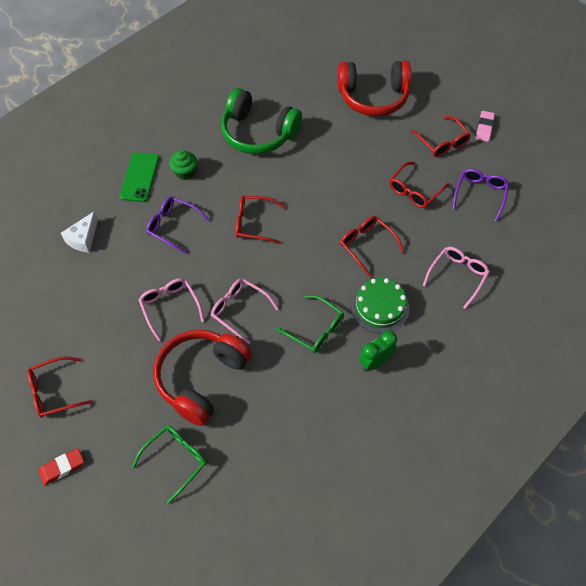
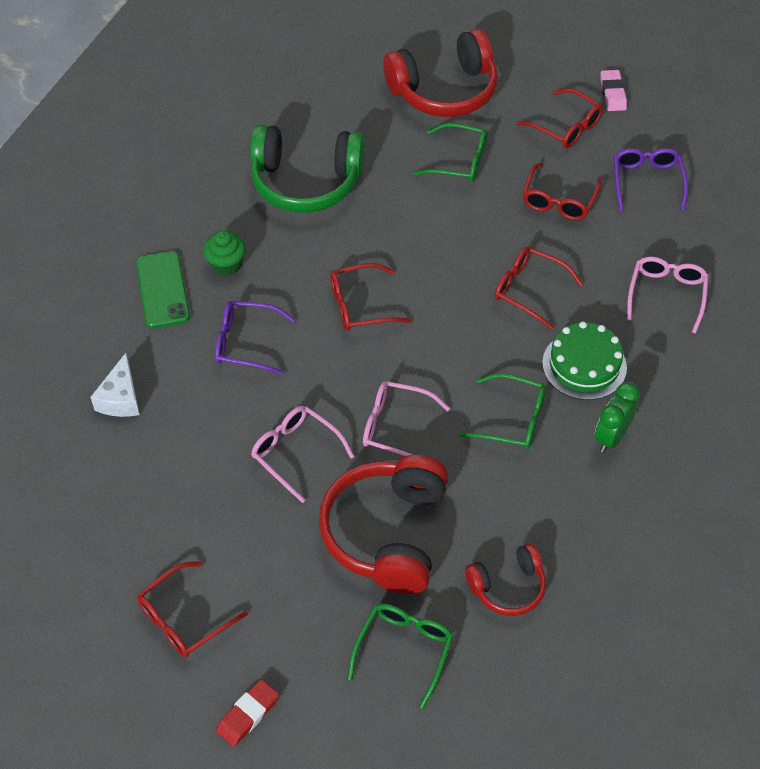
camera: 20 degrees left, 5 degrees down
(260, 441) = (508, 587): none -> red headphones
(360, 146) = (458, 161): none -> green glasses

